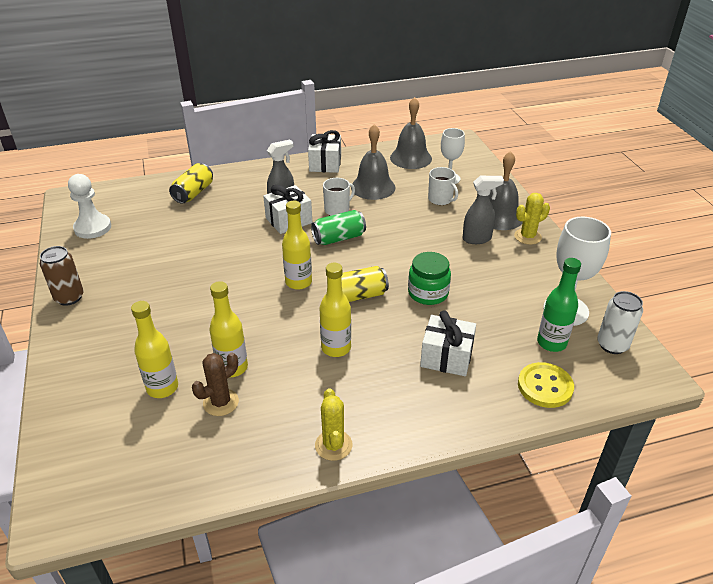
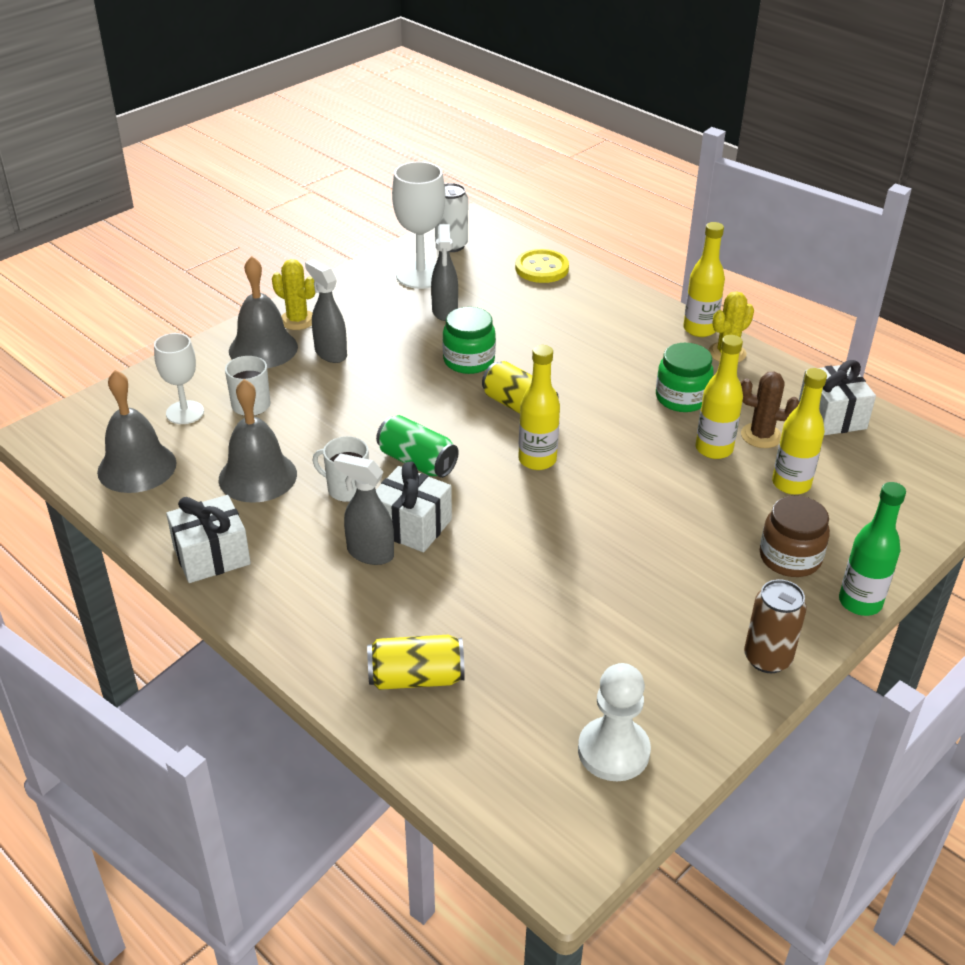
camera: 120 degrees left, 0 degrees up
(112, 347) = (790, 558): none -> brown jar
(300, 381) = (682, 398): none -> green jar
(336, 348) = (614, 392): yellow bottle -> yellow bottle (699, 329)
(446, 357) = (557, 324): white gift -> white gift (832, 416)
(502, 304) = (445, 311): none -> grey spray bottle
(551, 343) = (479, 274): green bottle -> green bottle (860, 602)

